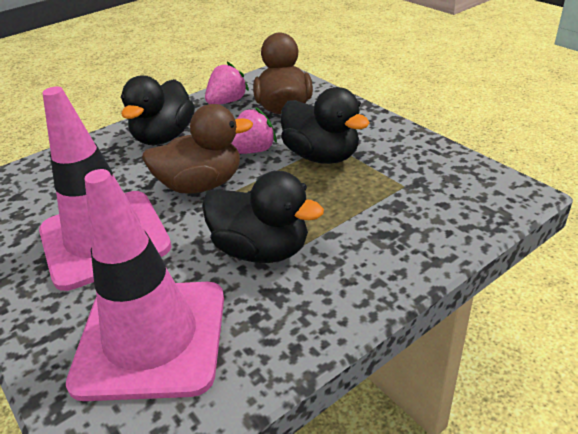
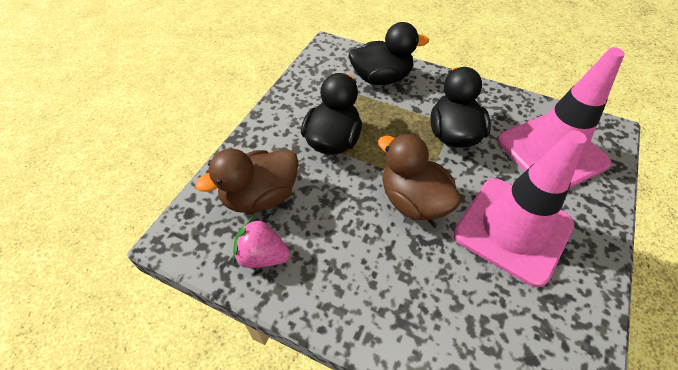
camera: 120 degrees left, 15 degrees up
(164, 137) = (359, 278): black duck -> black duck (381, 78)
(252, 151) = (347, 188): pink strawberry -> none

